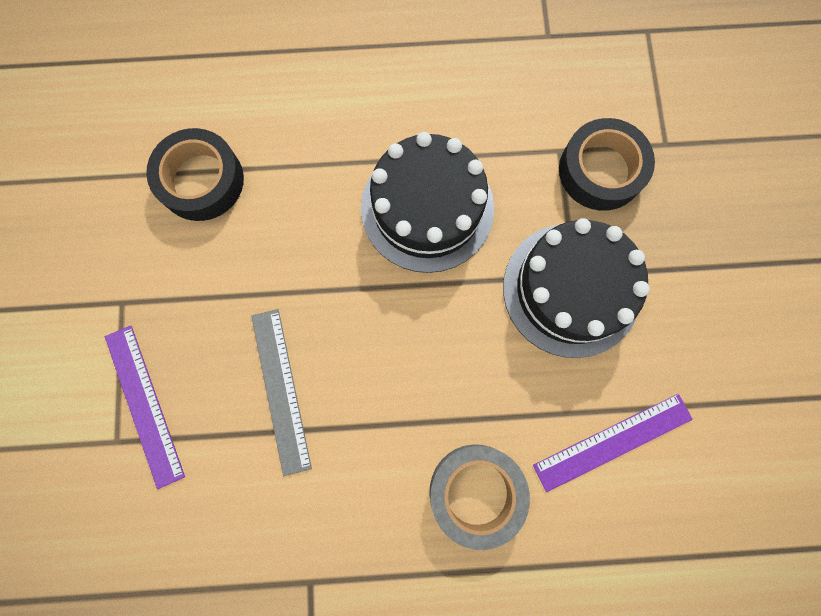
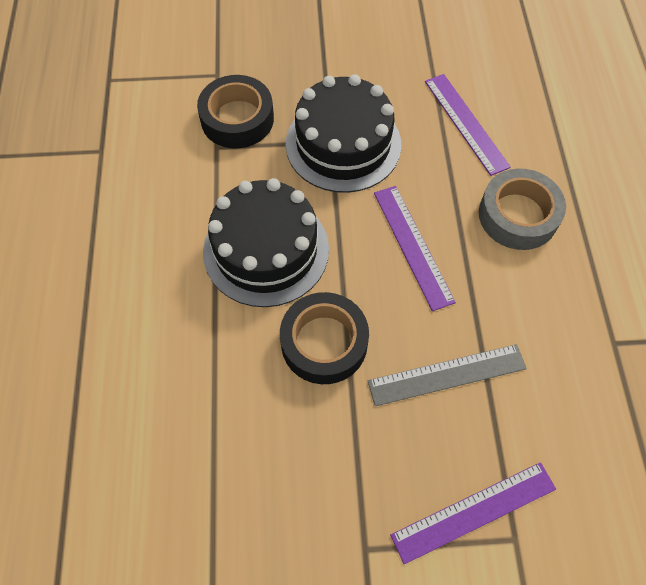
camera: 90 degrees left, 15 degrees down
(201, 180) = (224, 469): black tape -> black tape (324, 343)
(433, 363) = (412, 246): none -> purple ruler

